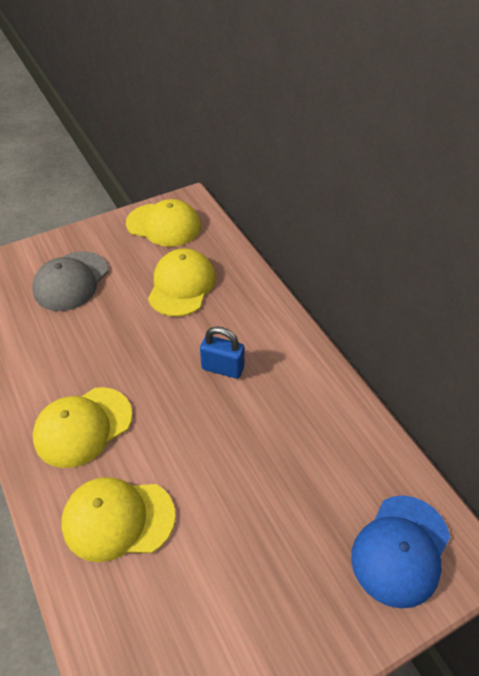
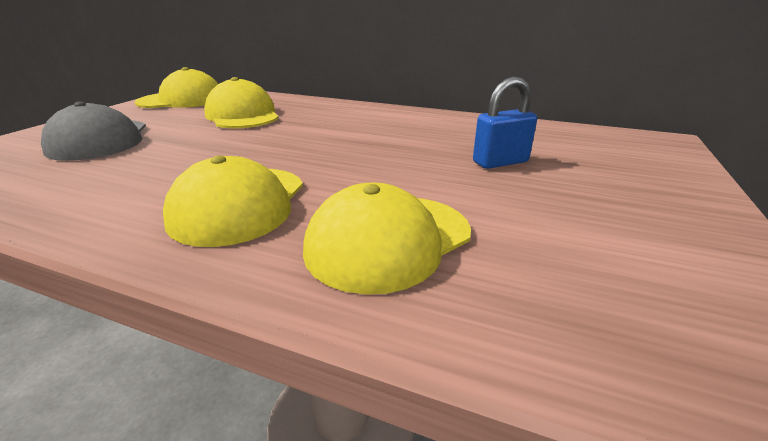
camera: 40 degrees left, 20 degrees down
(222, 368) = (347, 133): blue padlock -> blue padlock (500, 162)
(400, 550) = (629, 151): blue cap -> none

